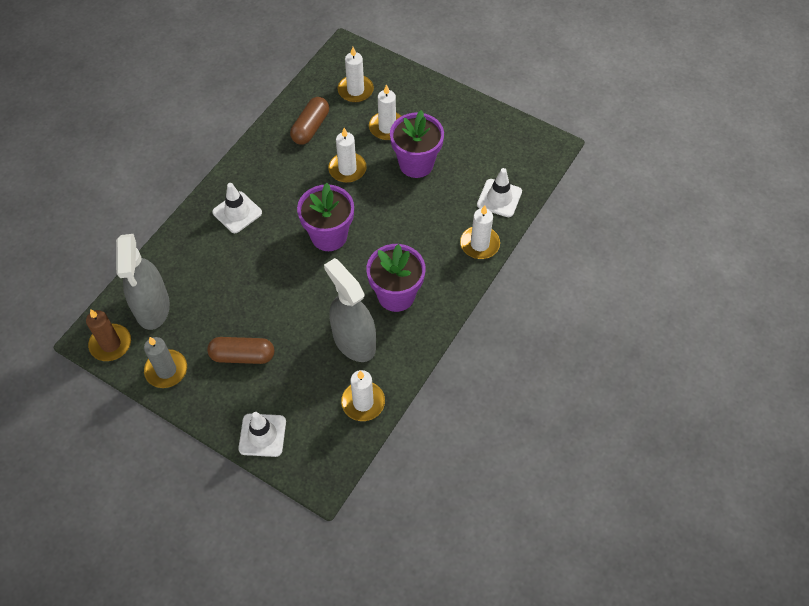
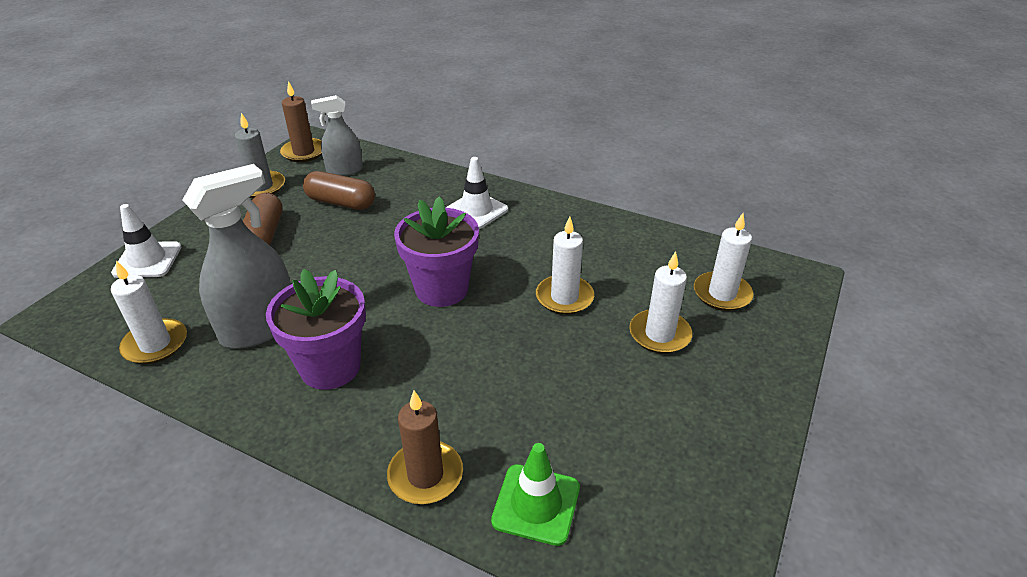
camera: 85 degrees right, 20 degrees down
(152, 307) = (344, 170): grey spray bottle -> grey spray bottle, size x0.60
(310, 127) = (632, 256): brown capsule -> brown capsule (341, 202)
(416, 164) = (593, 375): purple flower pot -> none
(479, 244) = (425, 475): white candle -> brown candle
(499, 198) = (536, 504): white traffic cone -> green traffic cone

